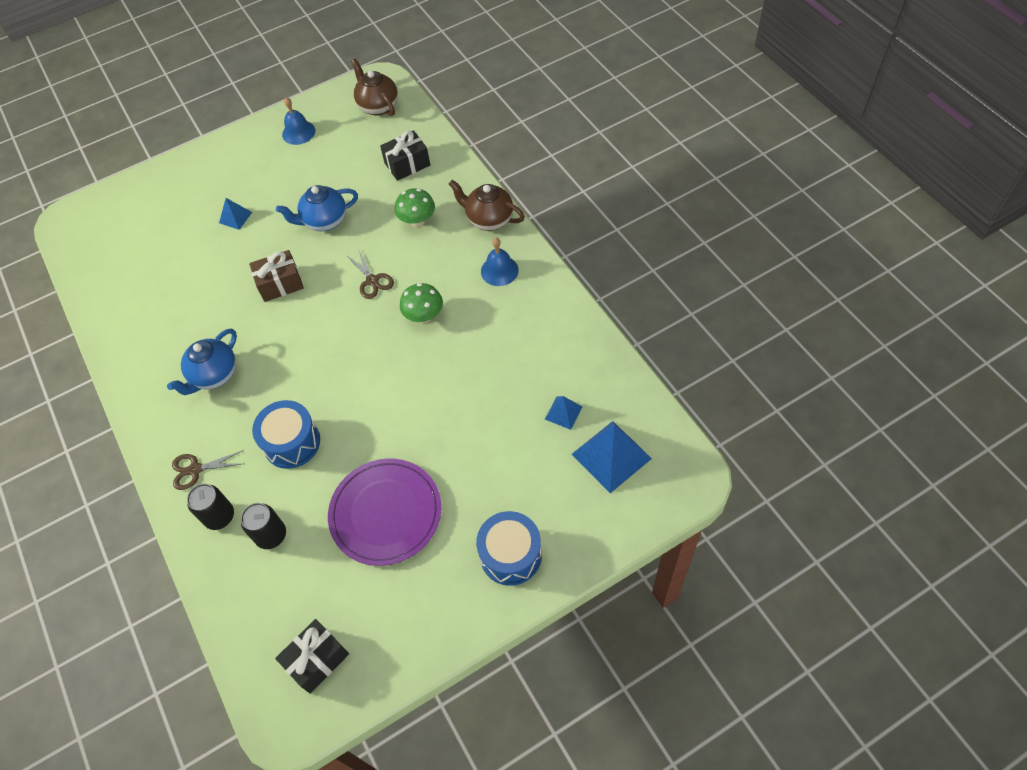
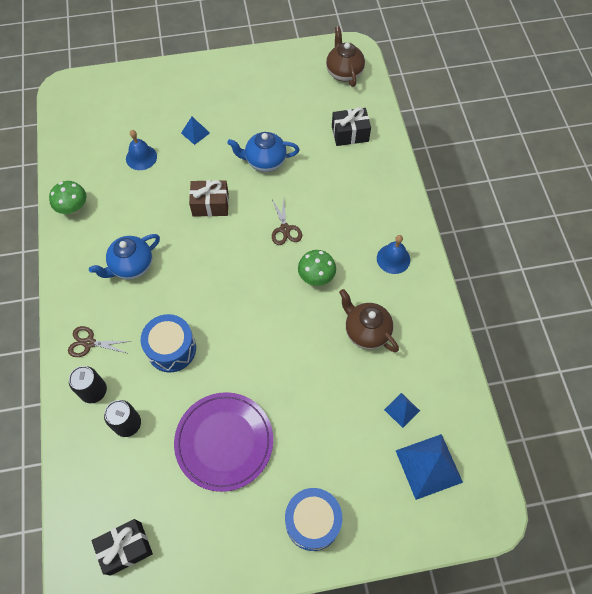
camera: 15 degrees right, 5 degrees up
(298, 132) = (271, 74): blue bell -> blue bell (141, 157)
(417, 221) = (340, 188): green mushroom -> green mushroom (73, 208)
(489, 219) = (401, 208): brown teapot -> brown teapot (366, 331)

